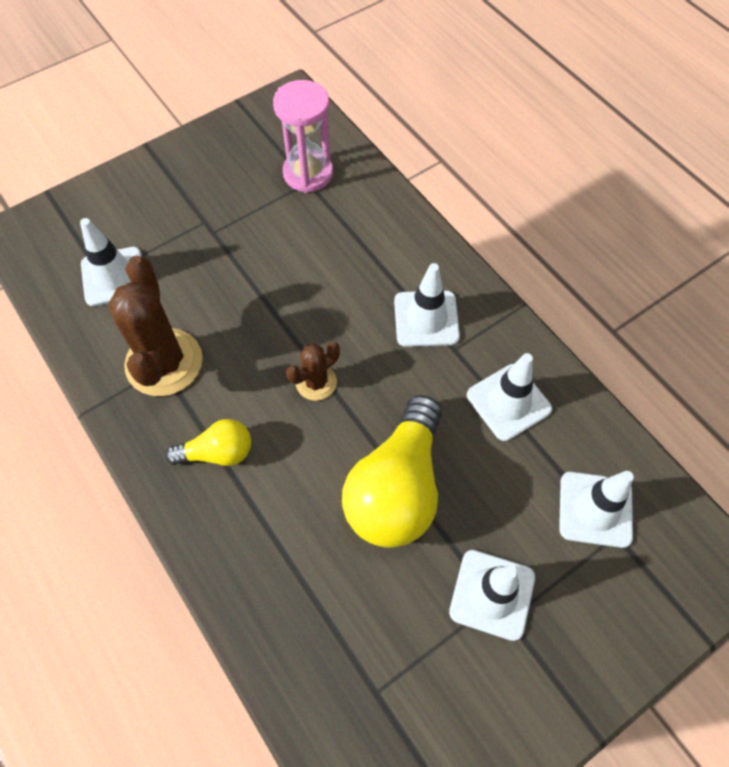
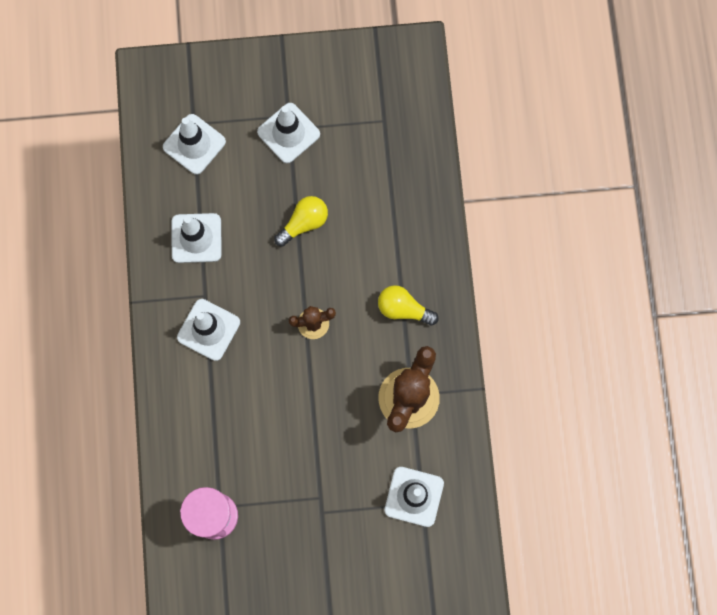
camera: 150 degrees left, 15 degrees up
(397, 487) = (304, 223): yellow light bulb -> yellow light bulb, size x0.52

